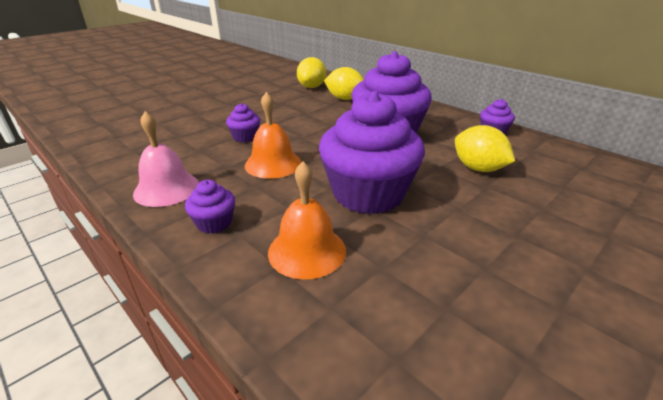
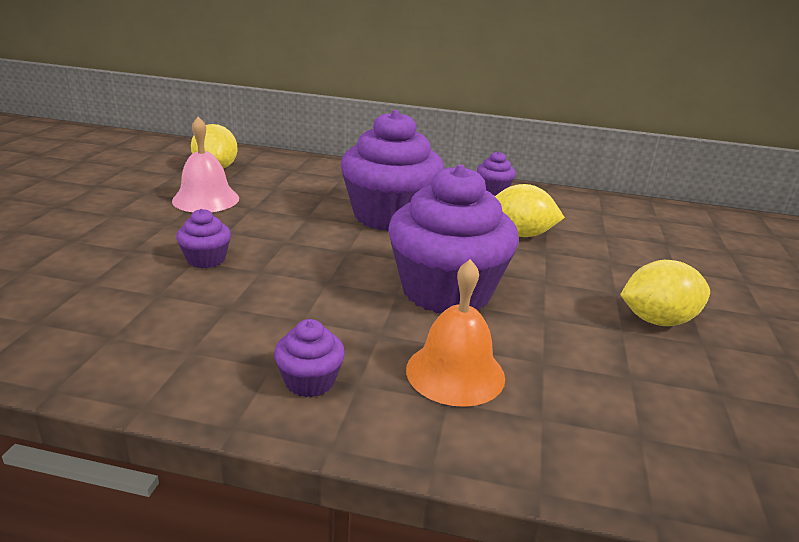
camera: 35 degrees left, 5 degrees down
(166, 189) = (179, 361): pink bell -> pink bell (206, 199)
(273, 164) = (292, 286): orange bell -> none
(345, 99) = (283, 178): yellow lemon -> yellow lemon (657, 320)

